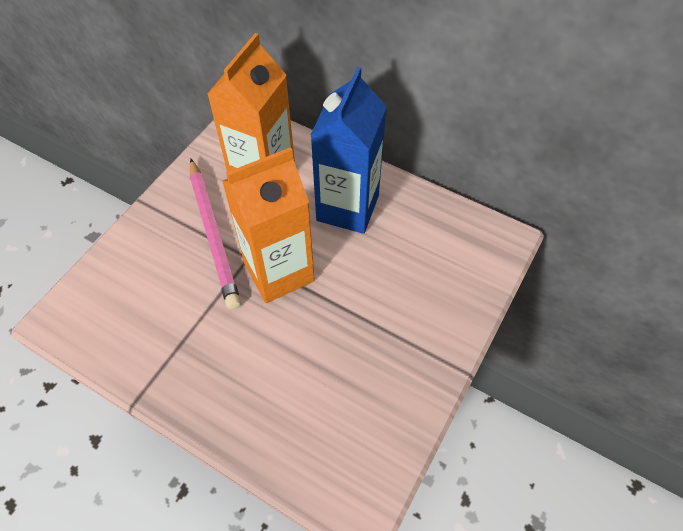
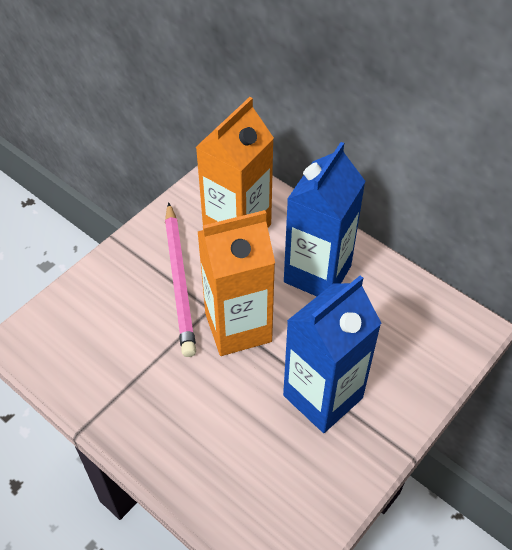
camera: 10 degrees right, 5 degrees down
(373, 328) = (323, 396): none -> blue carton

